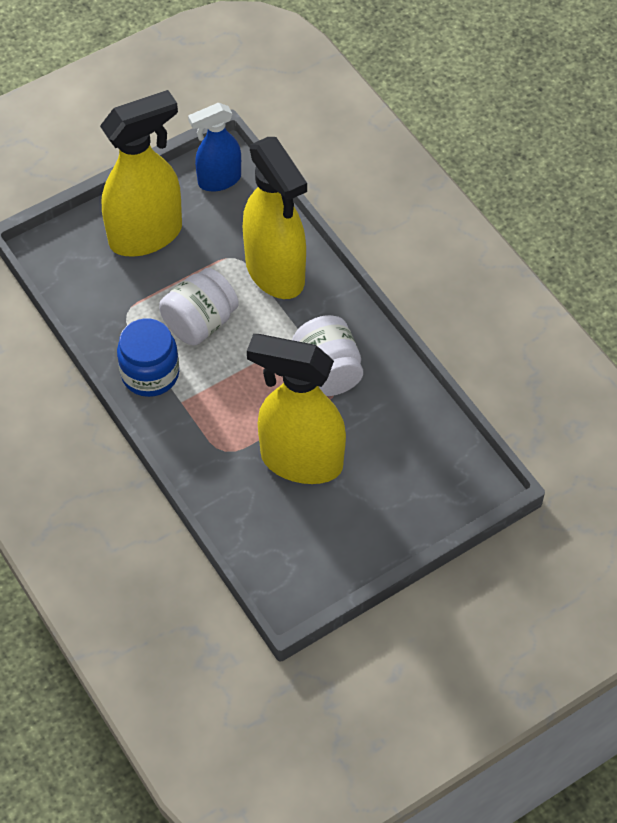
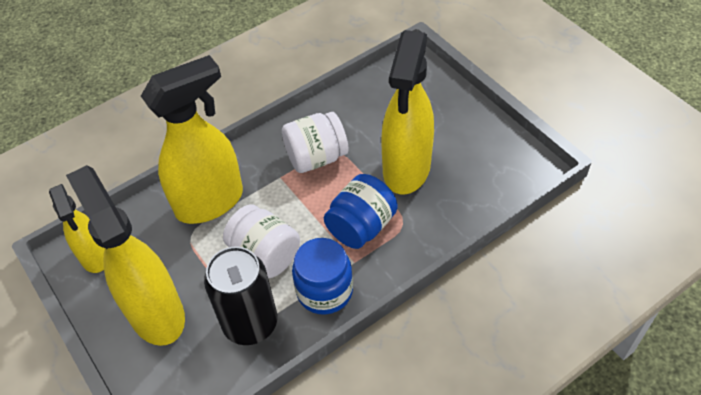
camera: 90 degrees left, 5 degrees down
(123, 311) = (250, 323): none -> black can
(219, 180) = (95, 256): blue spray bottle -> yellow spray bottle
(225, 410) = (361, 226): none -> blue jar

